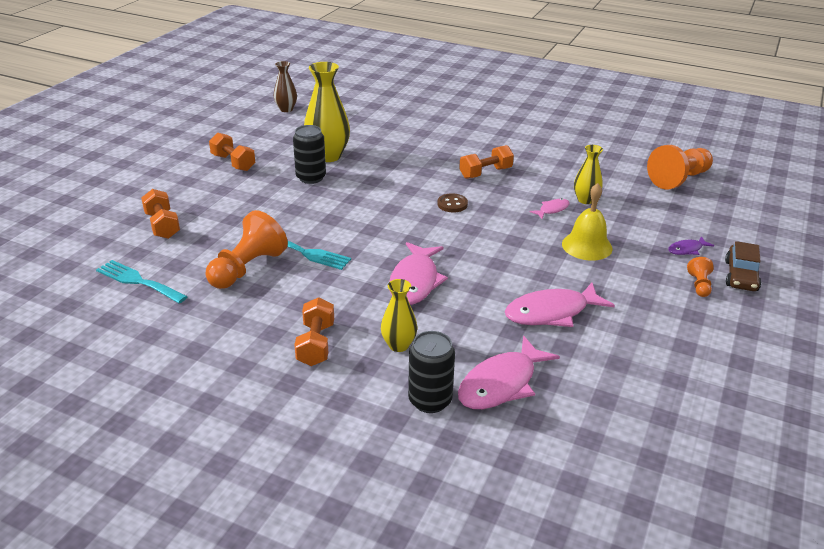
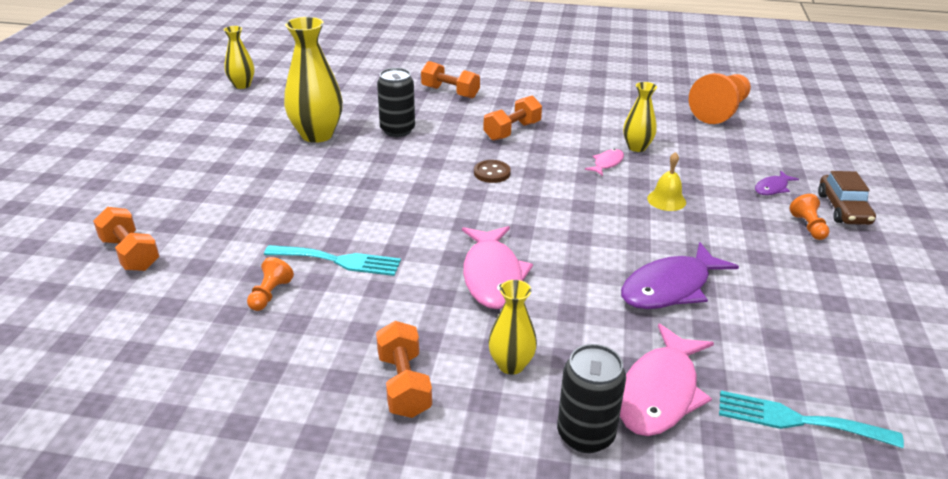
camera: 15 degrees left, 0 degrees up
(138, 281) = (121, 339): turquoise fork -> turquoise fork (797, 420)
(233, 163) = (198, 158): orange dumbbell -> orange dumbbell (450, 92)
(247, 268) = (270, 294): orange pawn -> orange pawn, size x0.48
(286, 109) = (242, 85): brown vase -> yellow vase
(311, 178) = (306, 164): black can -> black can (397, 130)
(551, 312) = (670, 287): pink fish -> purple fish
(587, 246) = (666, 200): yellow bell -> yellow bell, size x0.65

